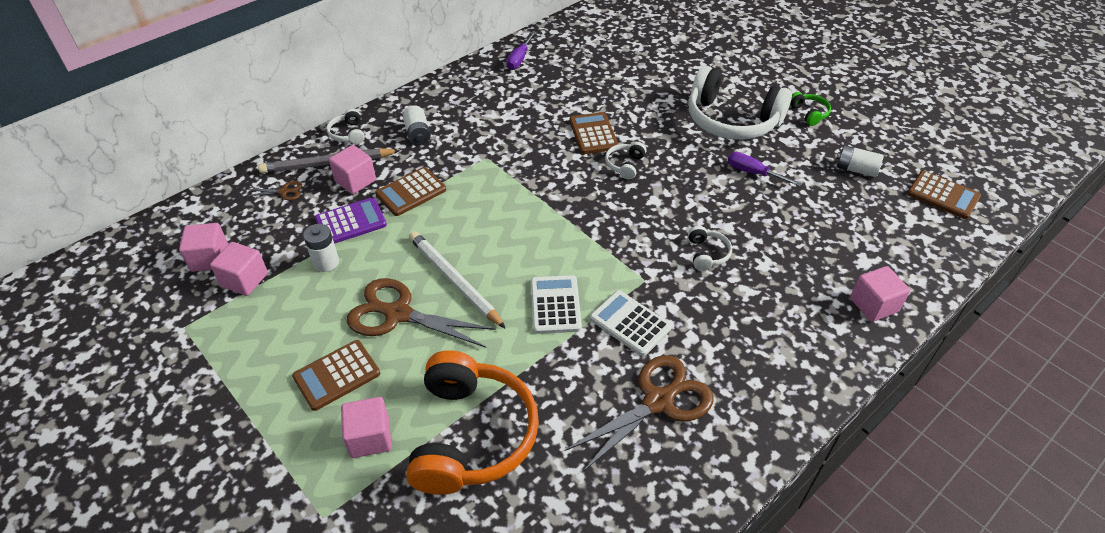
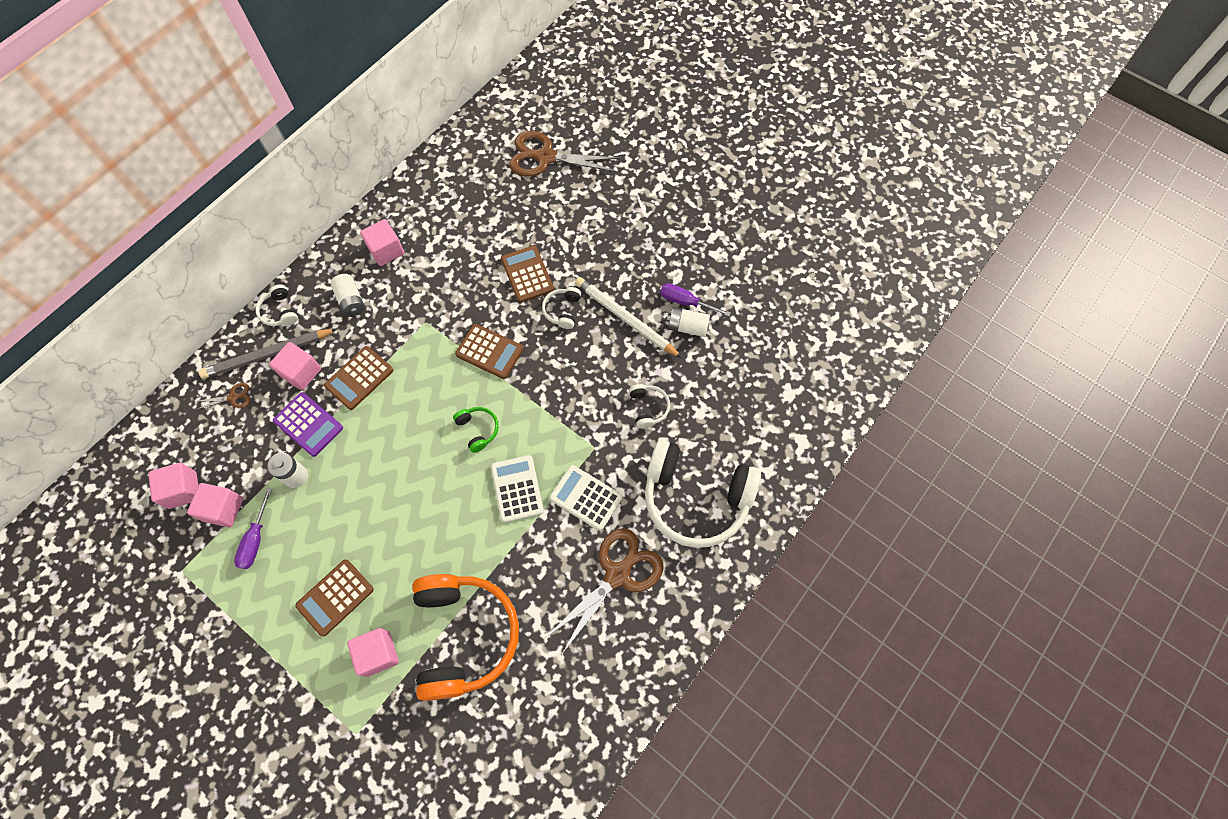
camera: 10 degrees left, 20 degrees up
(351, 222) = (308, 424): purple calculator -> purple calculator turned 75 degrees clockwise
(397, 314) = (375, 523): brown scissors -> brown scissors (544, 157)
(454, 280) = (421, 477): white pencil -> white pencil (626, 318)
(519, 59) = (438, 179): purple screwdriver -> purple screwdriver (255, 539)
(731, 120) = (661, 235): white headphones -> white headphones (695, 499)
(809, 113) = (736, 214): green headphones -> green headphones (478, 430)
(855, 169) = (781, 282): white battery -> white battery (687, 327)
(873, 305) = (796, 442): pink cube -> pink cube (386, 250)
(943, 195) = (860, 303): brown calculator -> brown calculator (489, 351)

